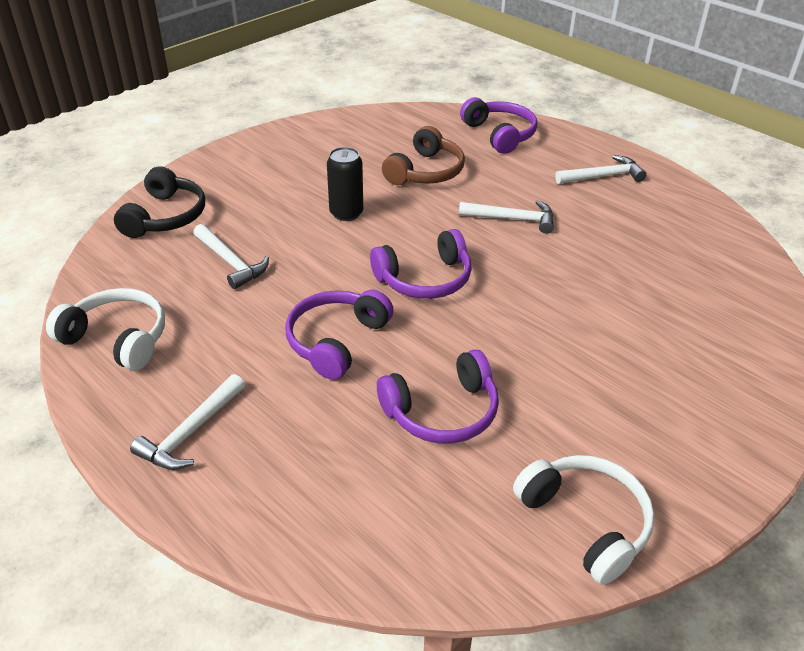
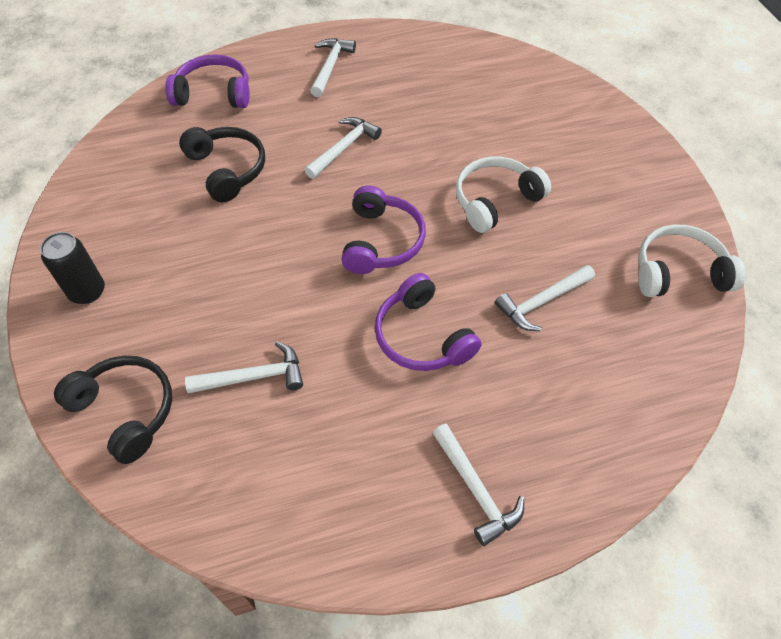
camera: 60 degrees left, 15 degrees up
(117, 338) = (308, 517): white headphones -> white headphones (495, 200)
(346, 213) = (245, 254): black can -> black can (87, 291)
(425, 171) = (227, 169): brown headphones -> black headphones
(442, 411) = (542, 302): purple headphones -> white hammer

